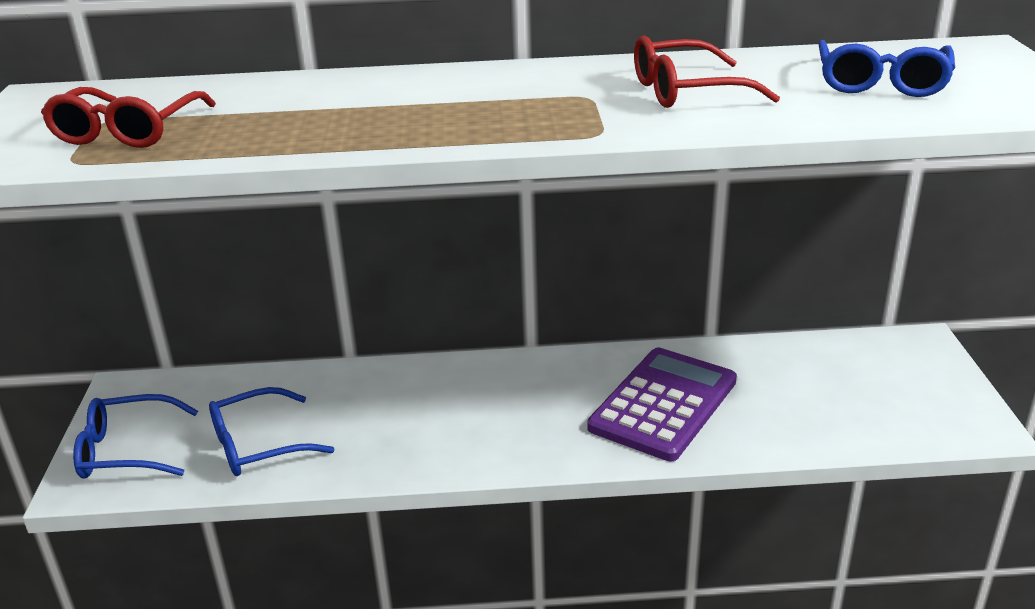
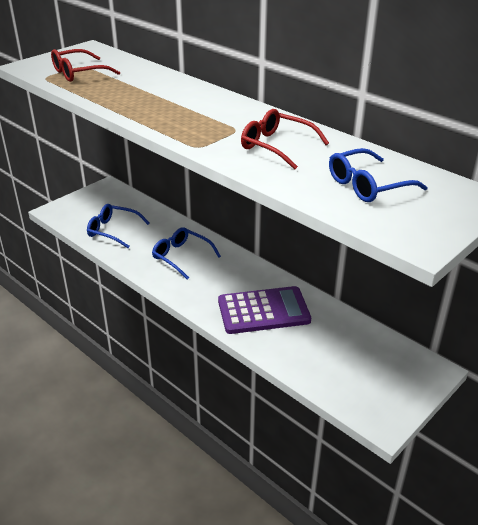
camera: 45 degrees right, 5 degrees up
(127, 450) = (79, 208): blue glasses -> blue glasses (182, 257)

